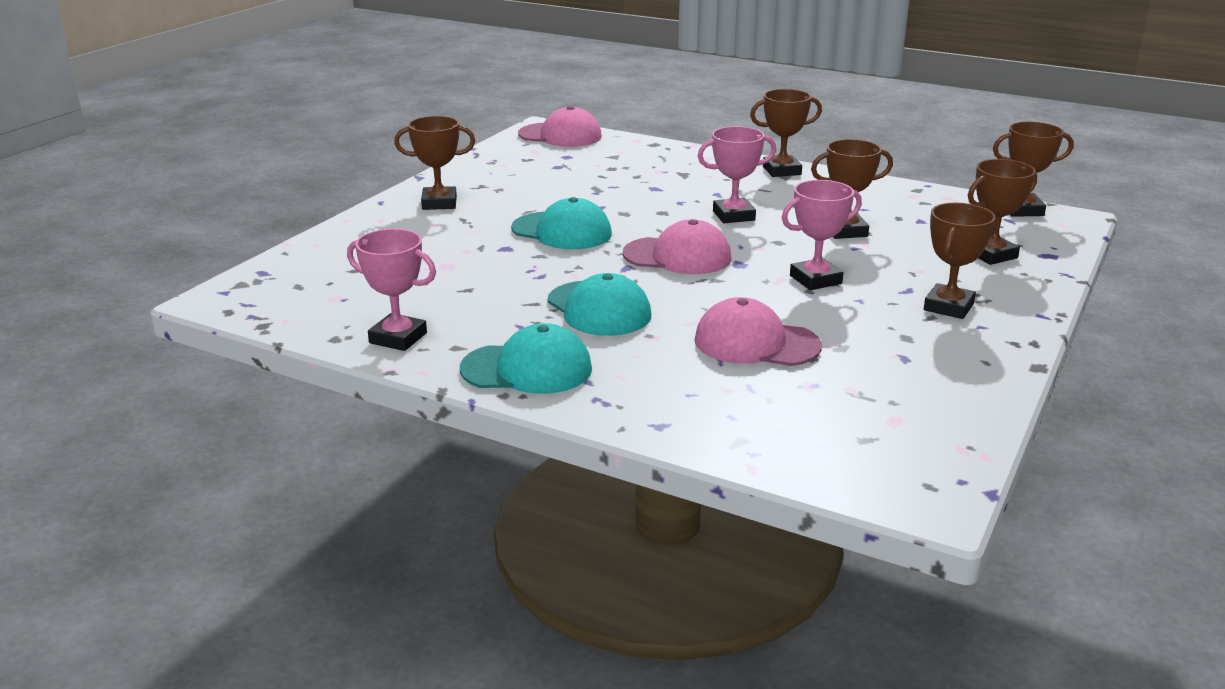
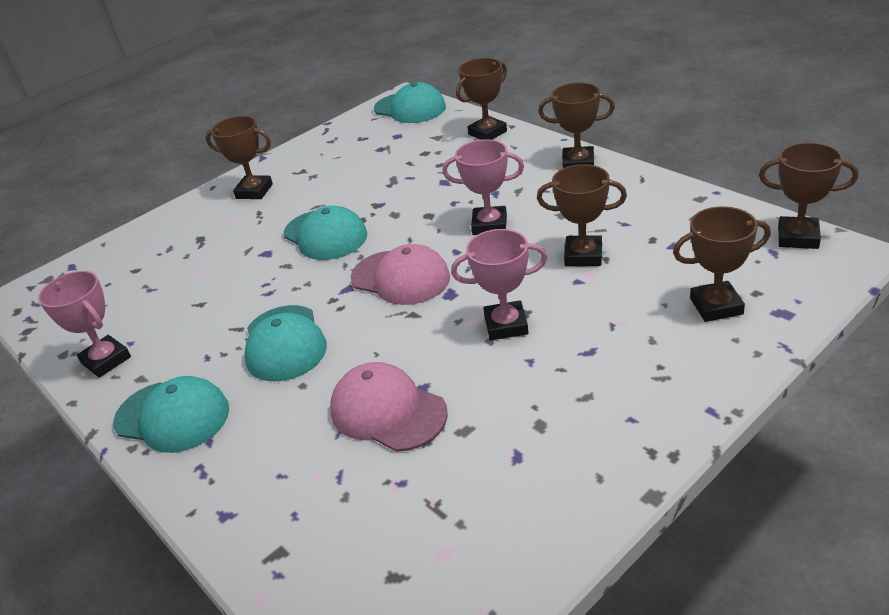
camera: 25 degrees right, 10 degrees up
(560, 135) = (410, 108): pink cap -> turquoise cap
(948, 307) = (615, 383): brown trophy -> brown trophy (487, 133)

